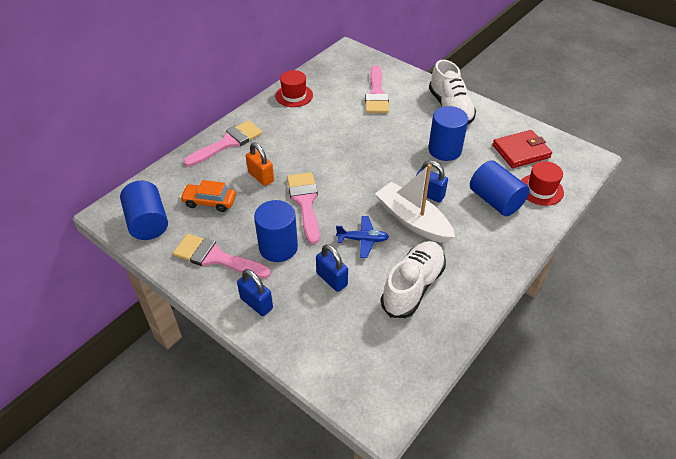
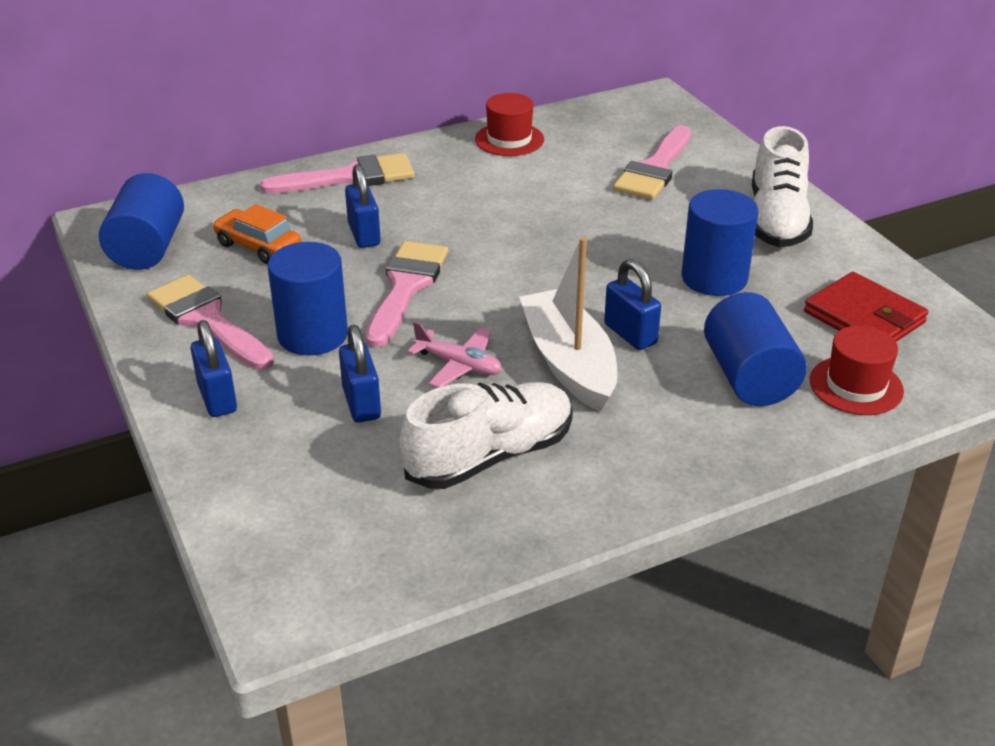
camera: 25 degrees right, 10 degrees down
(261, 177) = (364, 234): orange padlock -> blue padlock
(363, 240) = (459, 365): blue plane -> pink plane
(521, 151) = (864, 317): red wallet -> red wallet turned 45 degrees clockwise

